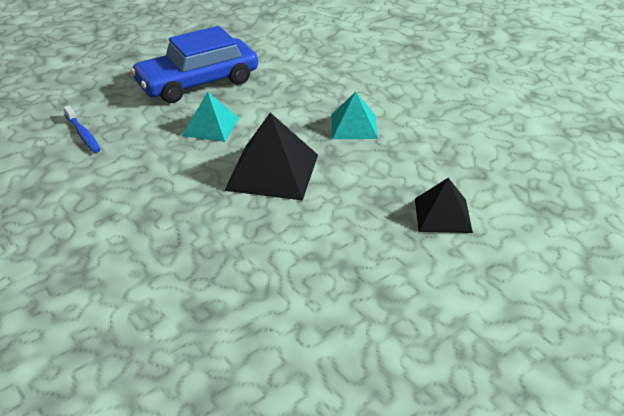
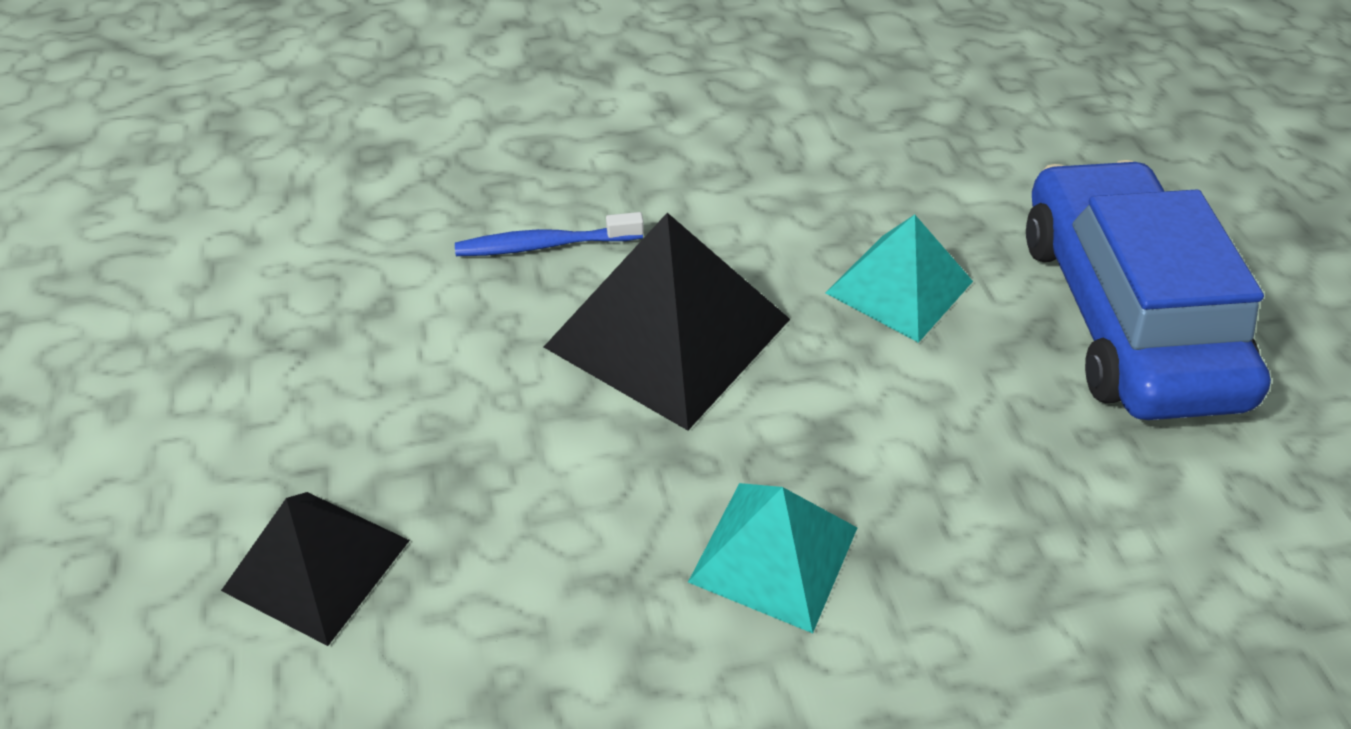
camera: 115 degrees right, 10 degrees up
(83, 134) = (948, 115): blue toothbrush -> blue toothbrush (544, 245)

